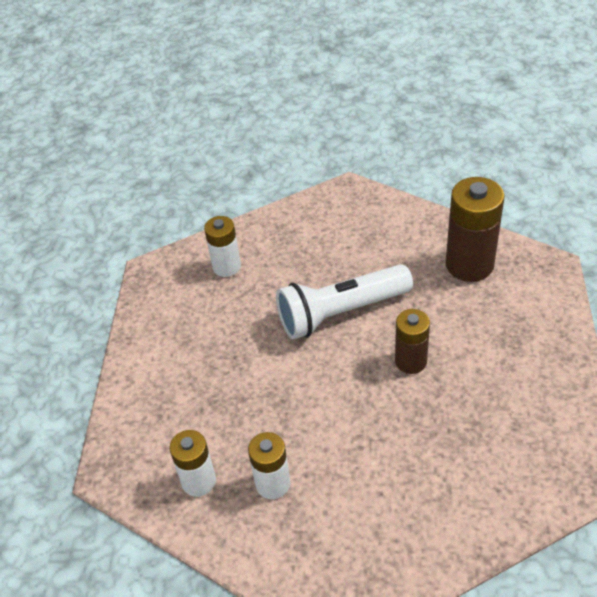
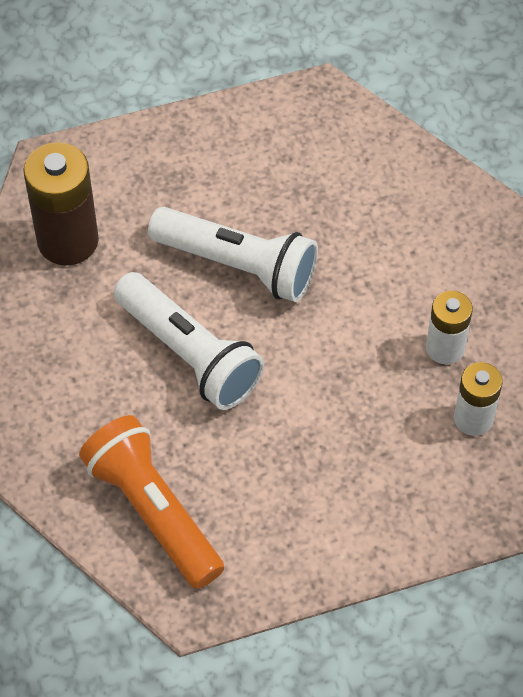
camera: 115 degrees left, 10 degrees up
(226, 266) = (153, 512): white battery -> orange flashlight
(410, 361) = (237, 265): brown battery -> white flashlight

